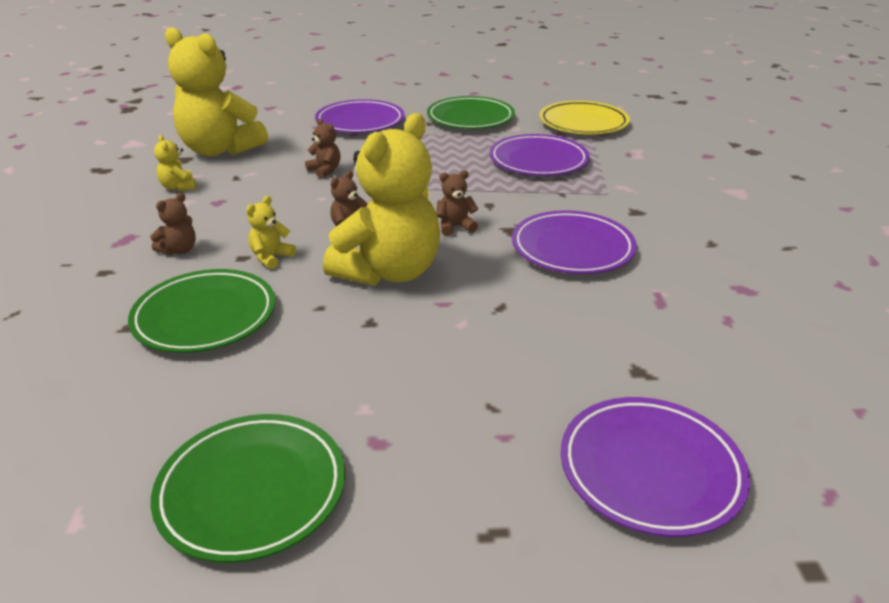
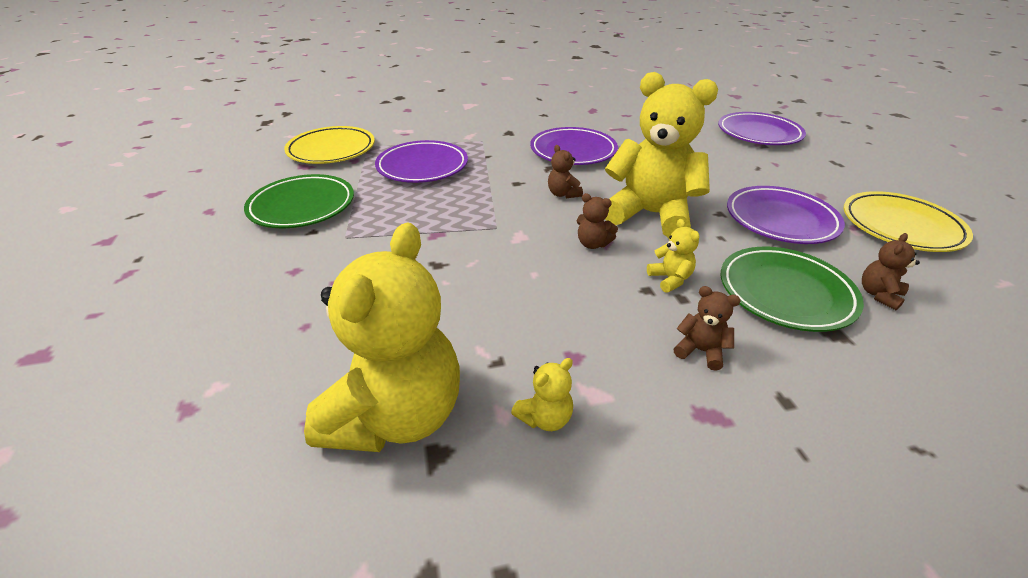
camera: 100 degrees left, 5 degrees up
(252, 491) = (901, 226): green plate -> yellow plate
(271, 257) = (670, 279): yellow teddy bear -> yellow teddy bear turned 135 degrees counterclockwise
(325, 170) = (462, 285): brown teddy bear -> brown teddy bear (879, 295)
(360, 122) = (295, 285): purple plate -> purple plate (780, 220)

